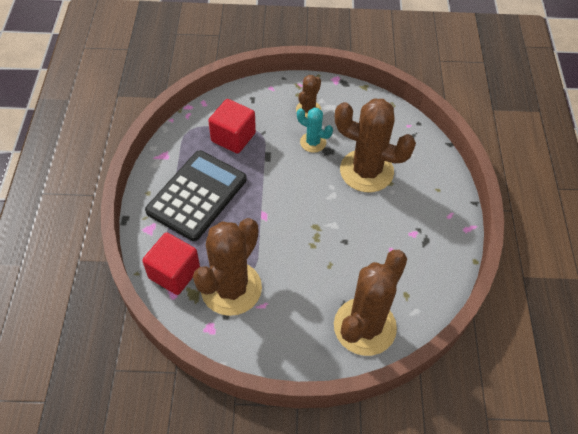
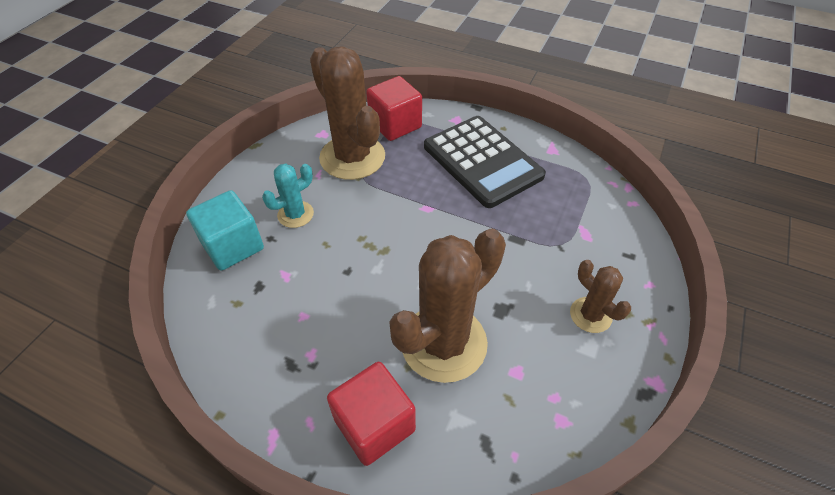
camera: 115 degrees right, 5 degrees down
(233, 137) = (561, 214): red cube -> red cube (374, 424)
(313, 142) = (523, 297): turquoise cactus -> turquoise cactus (295, 214)
(364, 326) = (233, 246): brown cactus -> turquoise cube

